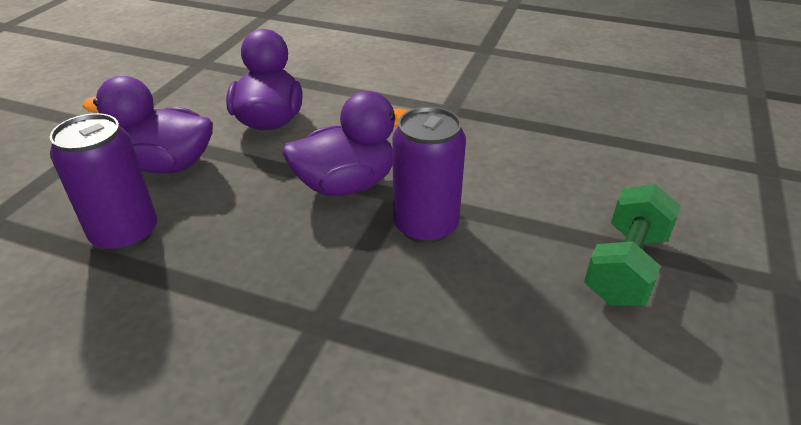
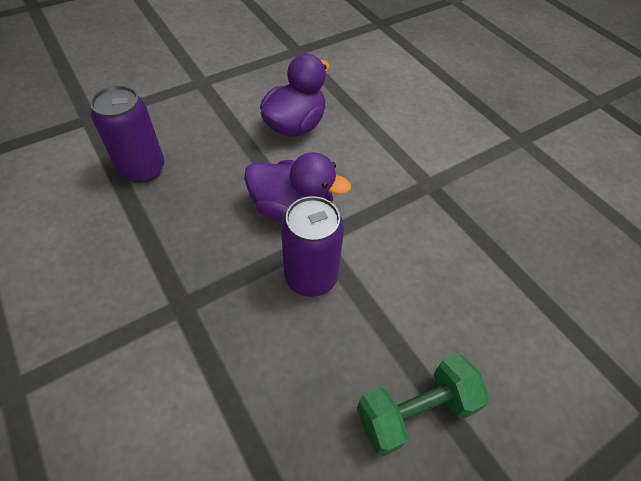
camera: 35 degrees right, 15 degrees up
(167, 165) = (205, 129): purple duck -> none

